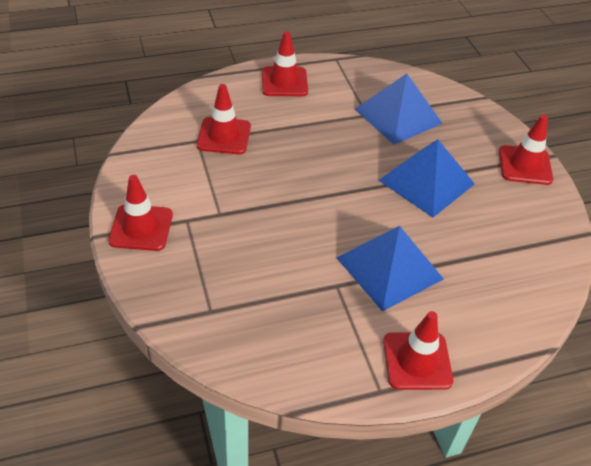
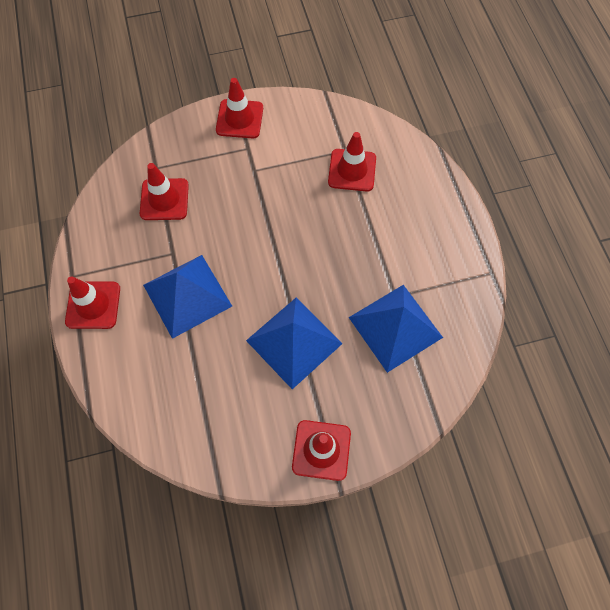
camera: 95 degrees right, 20 degrees up
(284, 82) = (441, 221): red traffic cone -> red traffic cone (164, 199)

